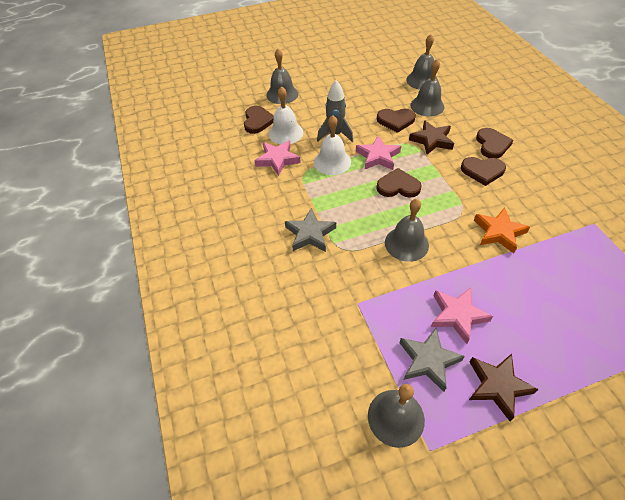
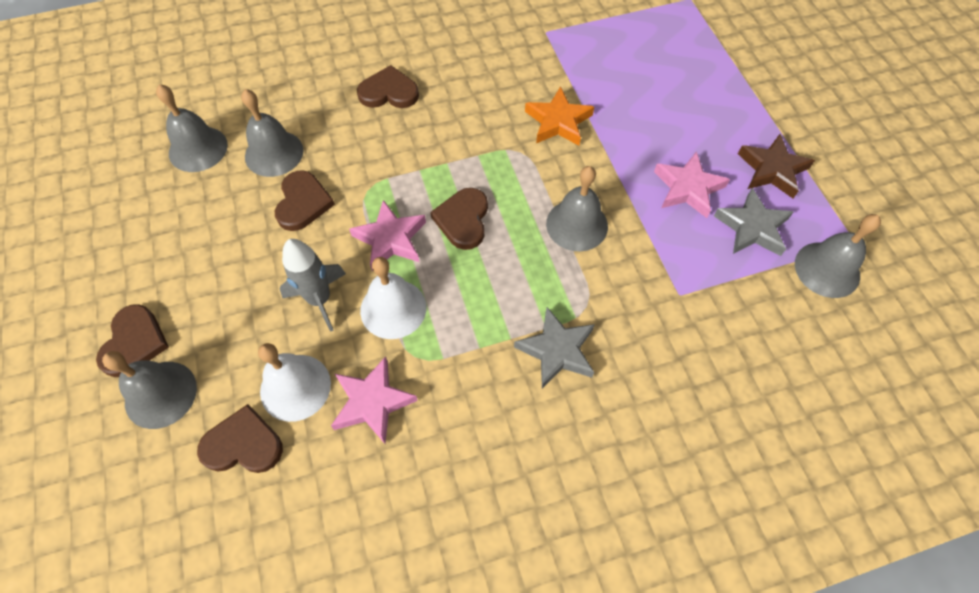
camera: 90 degrees left, 10 degrees up
(431, 140) = (364, 161): brown star -> none
(482, 171) = (443, 114): brown heart -> brown heart (134, 342)

